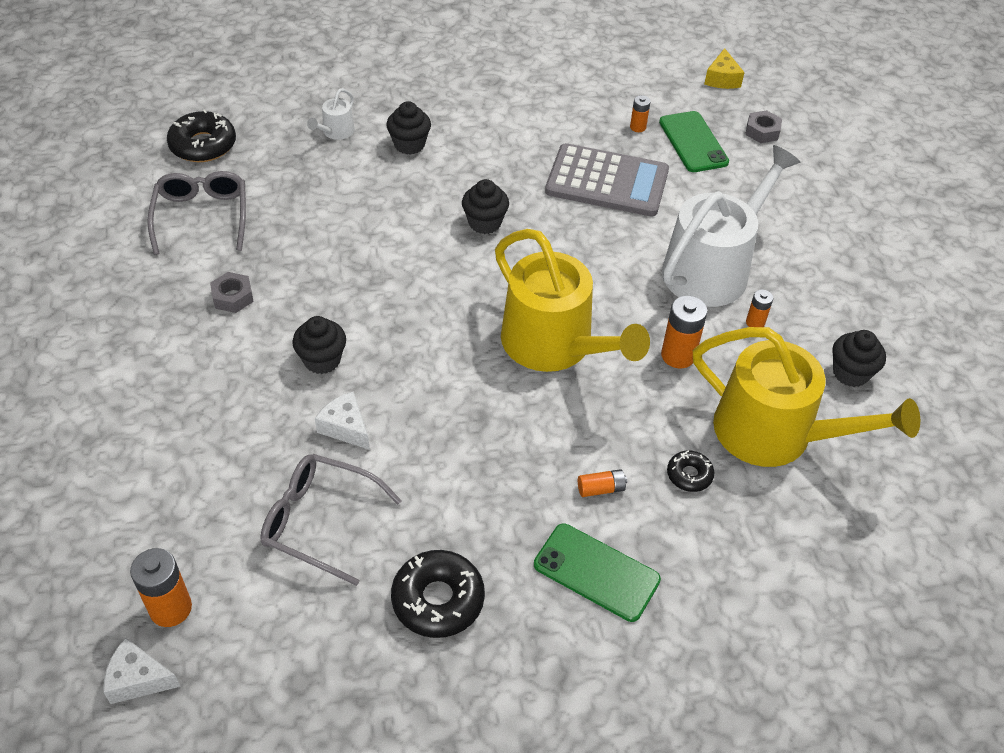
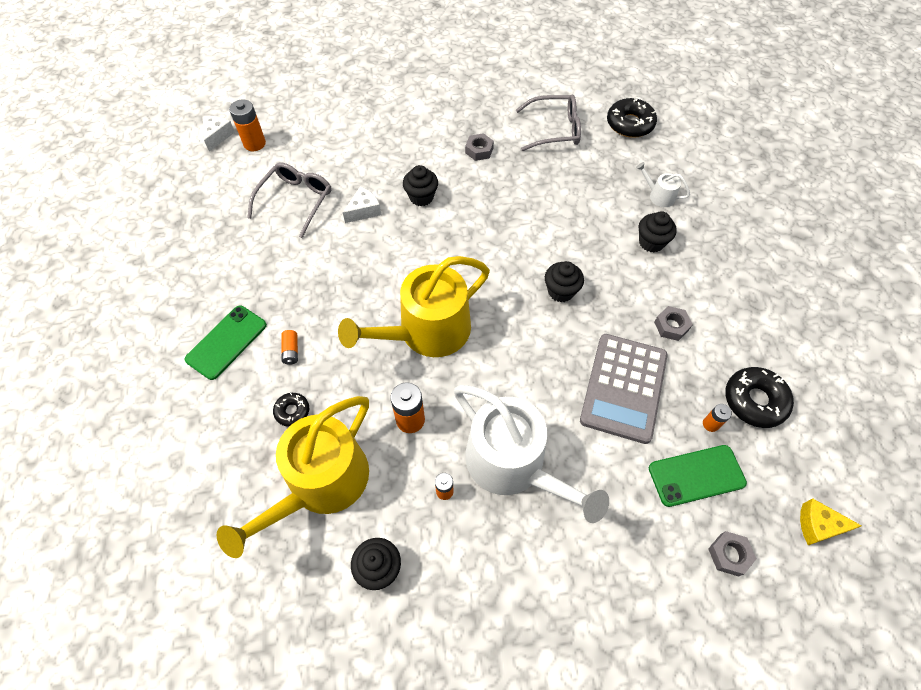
camera: 95 degrees right, 10 degrees up
(438, 600) = (229, 257): black donut -> black donut (754, 401)
(526, 141) = (671, 326): none -> grey nut

